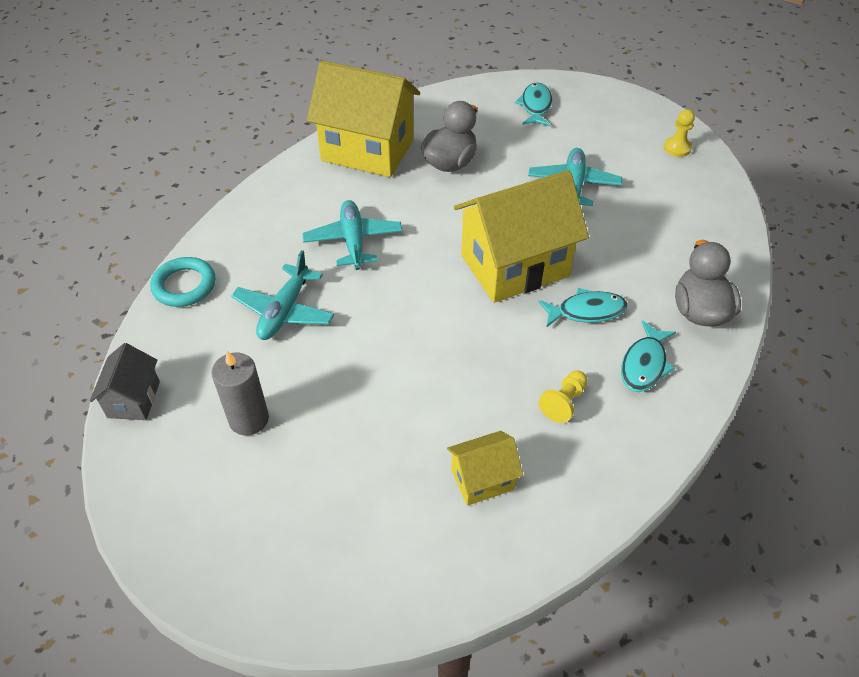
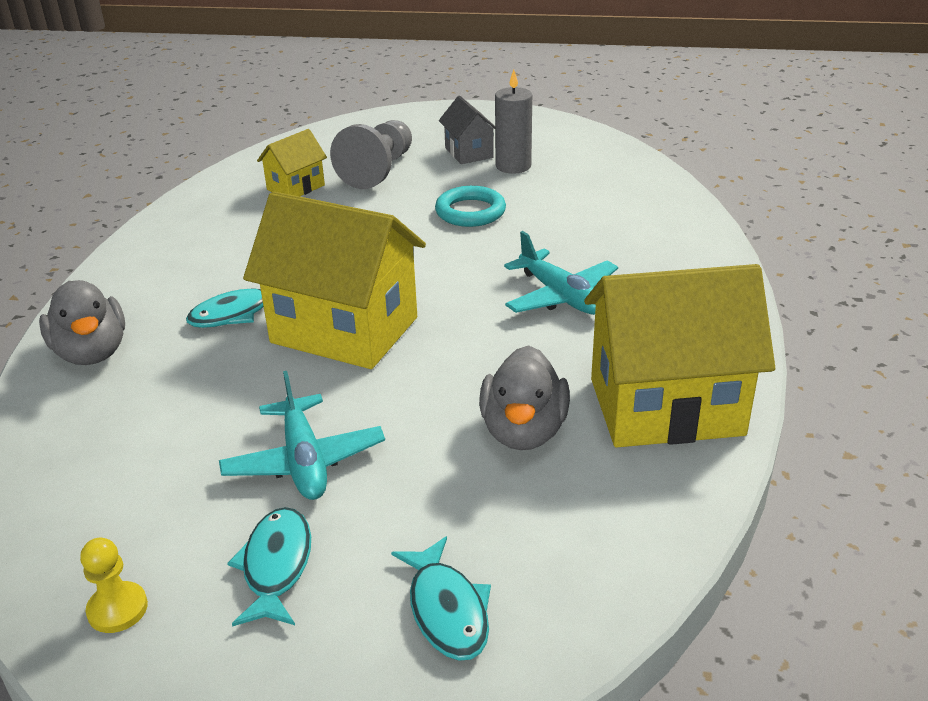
camera: 155 degrees right, 15 degrees down
(134, 399) = (617, 151): grey house -> grey house (469, 153)
(184, 285) = (685, 214): turquoise ring -> turquoise ring (470, 212)
(284, 311) = (564, 225): turquoise plane -> none
(382, 474) = (378, 170): none -> grey pawn
(514, 266) = (344, 330): yellow house -> yellow house turned 75 degrees clockwise
(564, 402) = (240, 242): yellow pawn -> none
(644, 364) = (160, 288): turquoise fish -> turquoise fish (276, 566)

